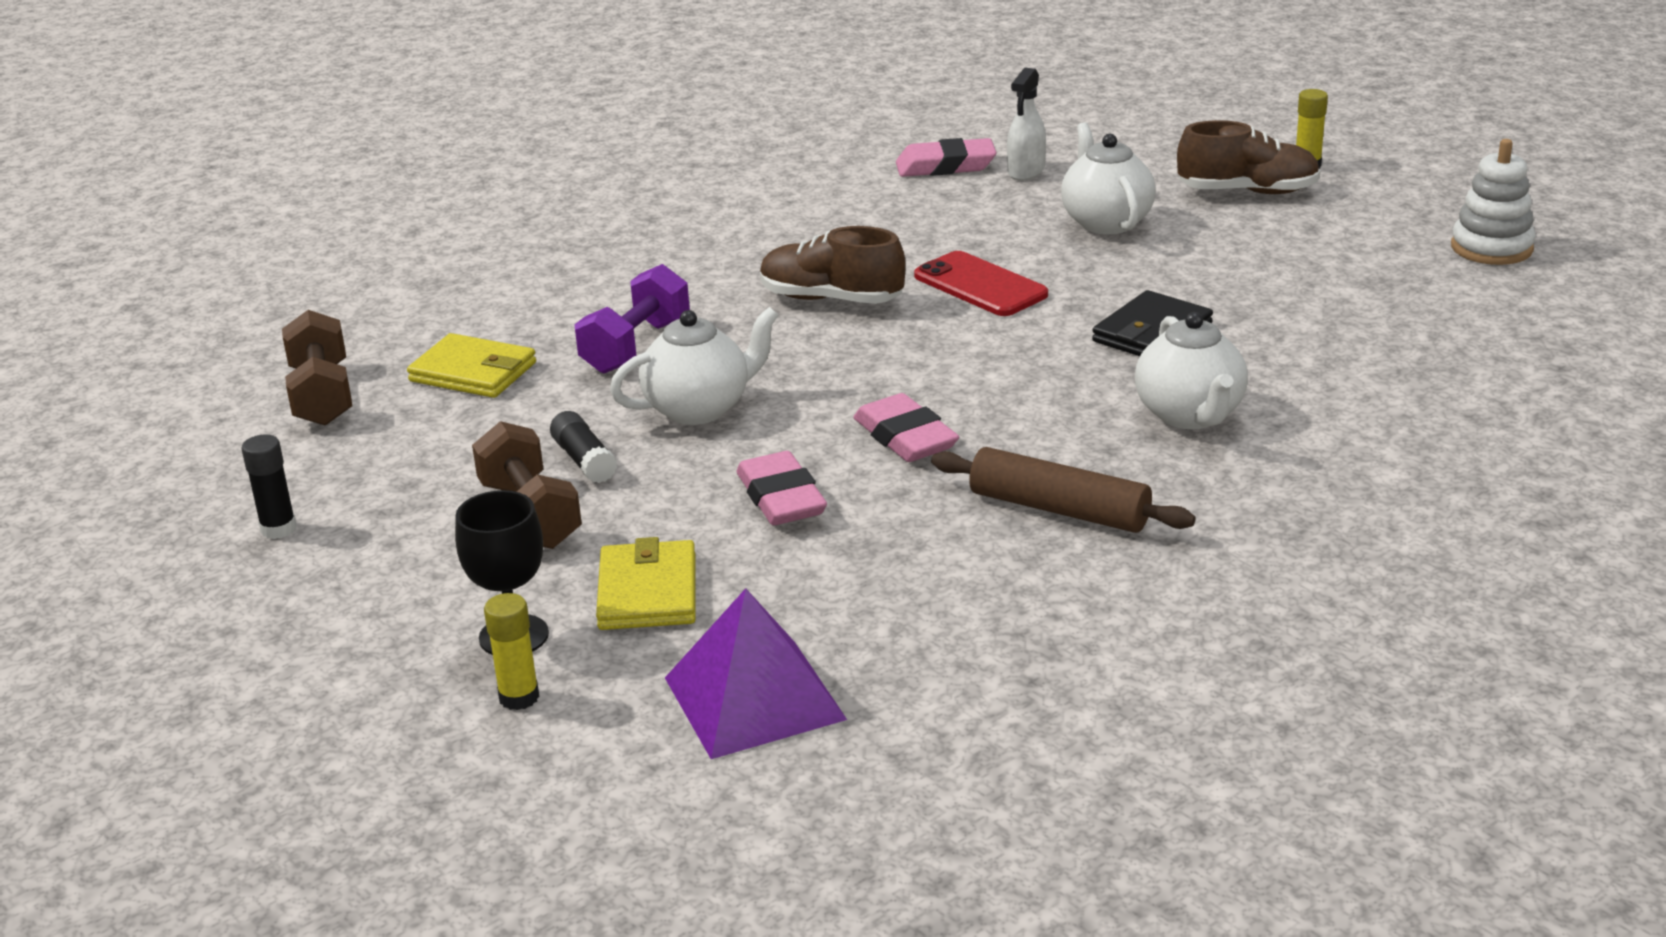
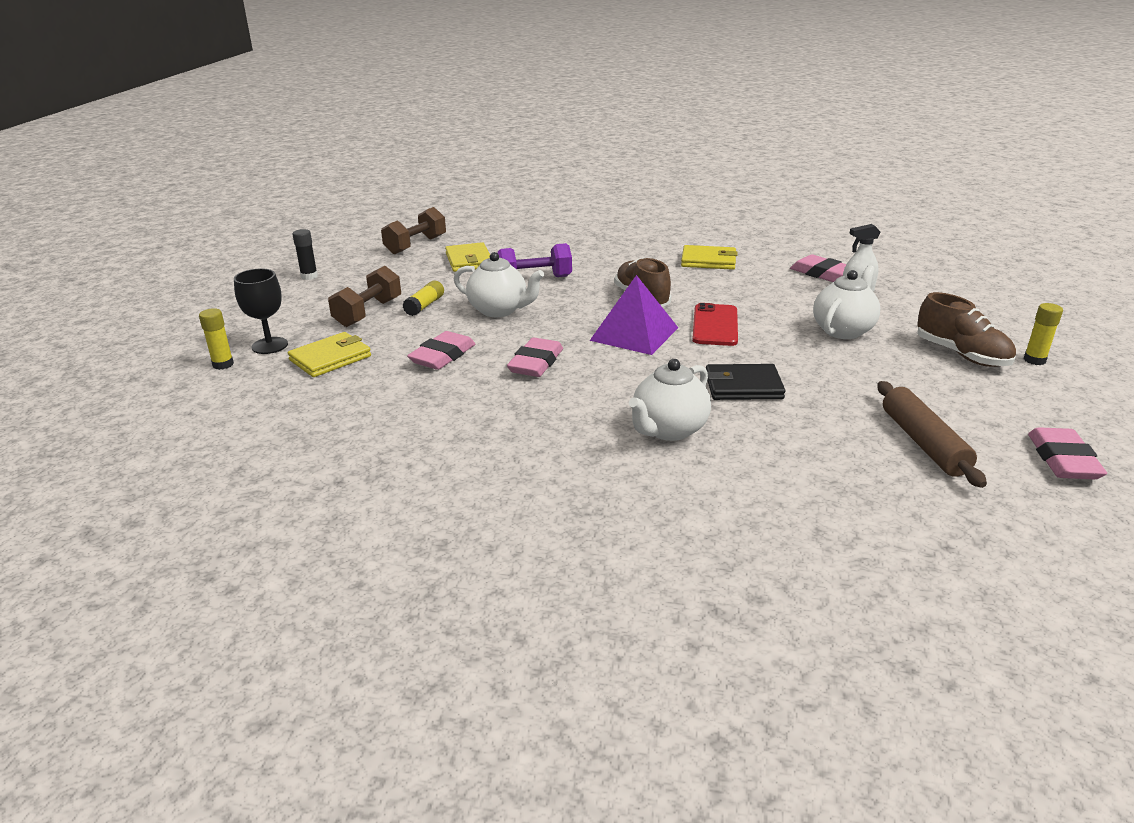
camera: 50 degrees right, 0 degrees up
(584, 460) = (424, 306): black glue stick -> yellow glue stick
(754, 698) = (262, 414): purple pyramid -> purple pyramid (634, 334)
(789, 212) = (708, 261): none -> yellow wallet
(1059, 509) = (516, 428): brown rolling pin -> brown rolling pin (923, 443)
(1491, 248) = (1062, 460): white stacking toy -> pink eraser

